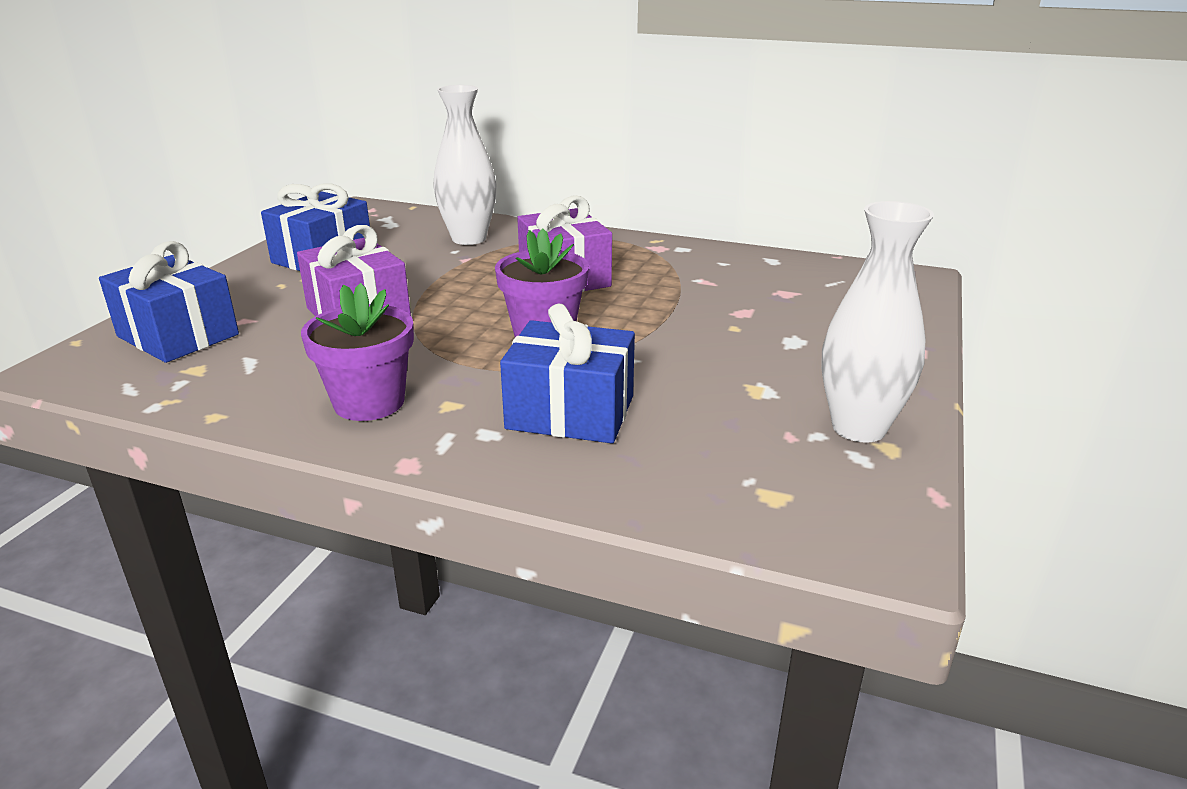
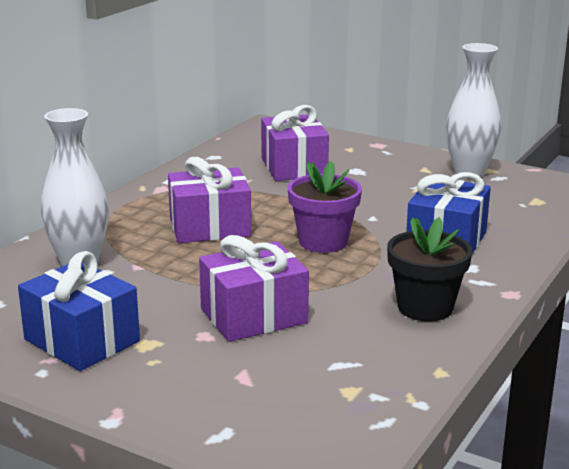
camera: 80 degrees left, 5 degrees down
(178, 335) = (270, 409): blue gift -> none
(369, 402) = (425, 307): purple flower pot -> black flower pot
(772, 302) = (293, 167): none -> purple gift

